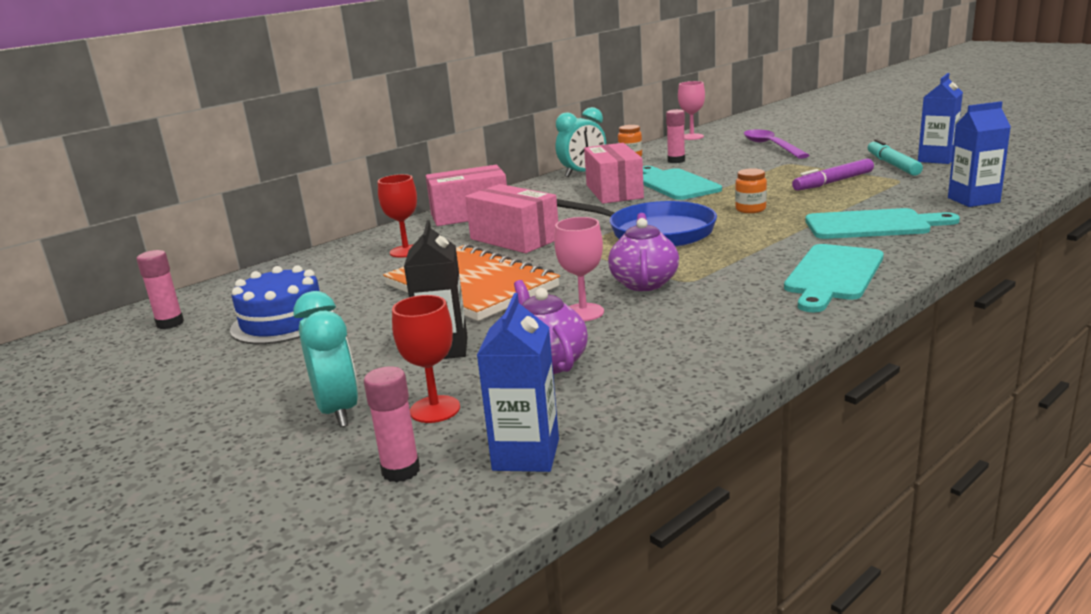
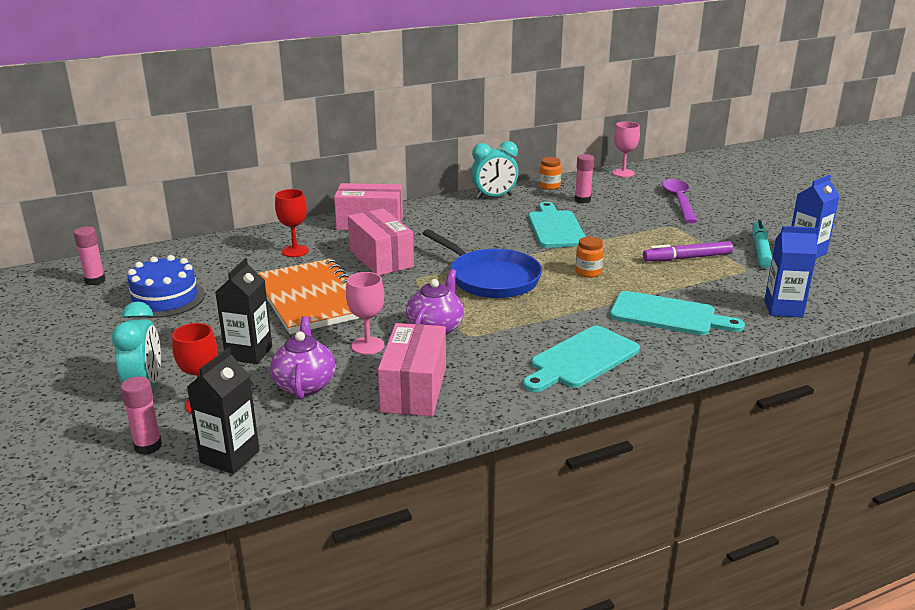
camera: 15 degrees right, 5 degrees up
(526, 454) = (230, 457): blue carton -> black carton
(614, 191) = (500, 224): pink box -> pink box (414, 389)

